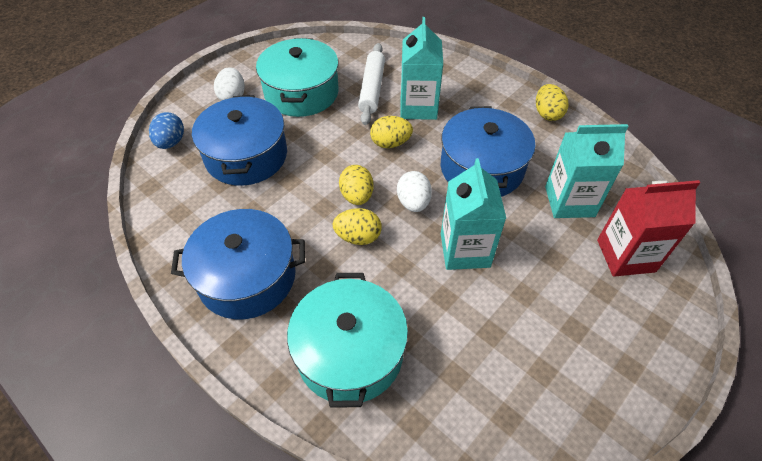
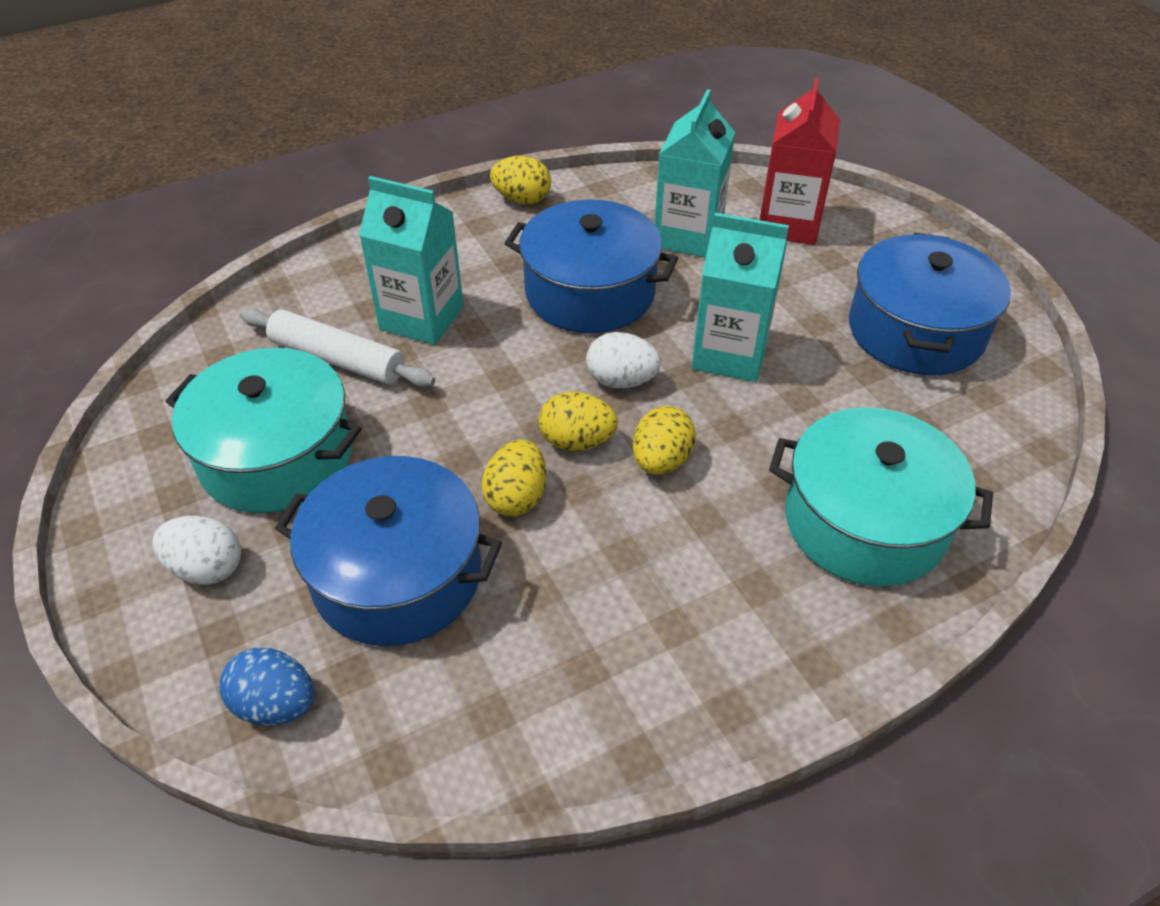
camera: 70 degrees left, 5 degrees down
(247, 277) = (689, 625): blue pot -> blue pot (916, 330)
(390, 143) = (483, 372): yellow egg -> yellow egg (516, 497)

